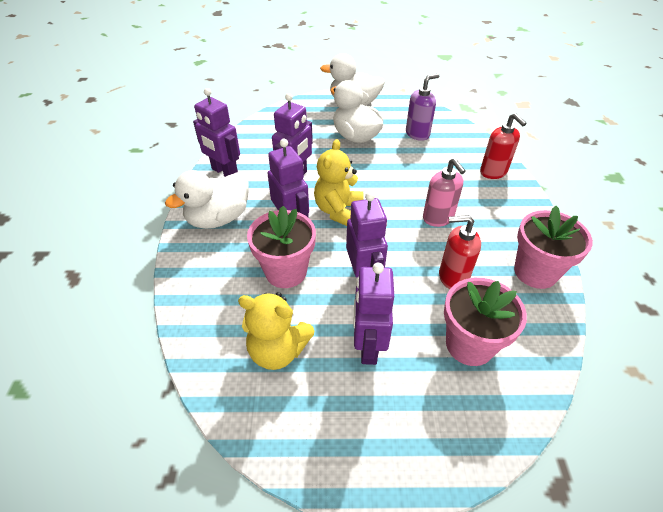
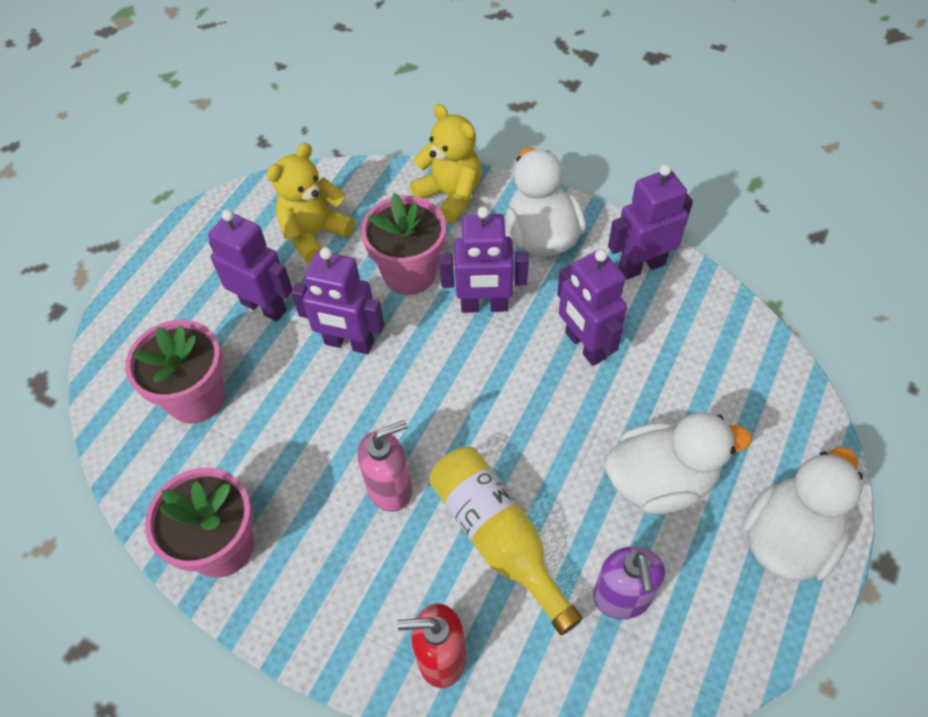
camera: 120 degrees right, 10 degrees up
(338, 211) = (480, 369): yellow teddy bear -> yellow teddy bear (450, 195)
(426, 173) = (498, 537): none -> yellow bottle
(438, 218) = (390, 488): pink soap dispenser -> pink soap dispenser turned 150 degrees clockwise
(452, 277) = (285, 439): red soap dispenser -> none

